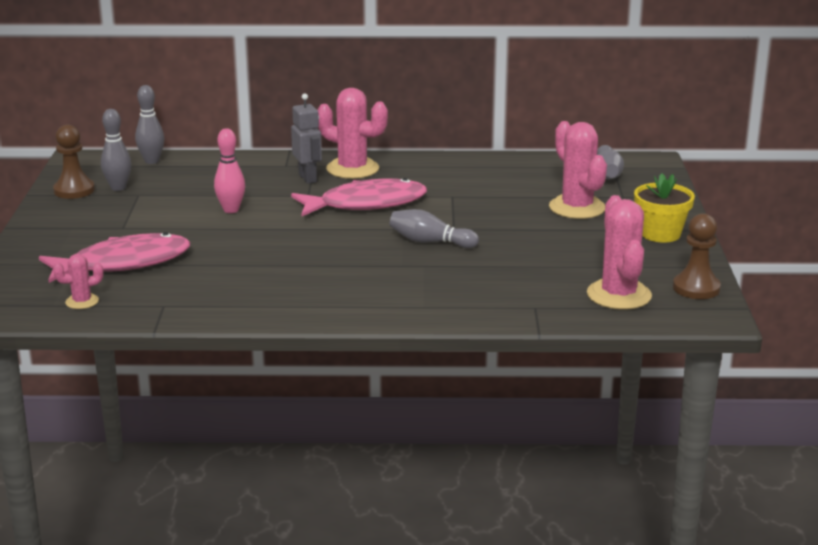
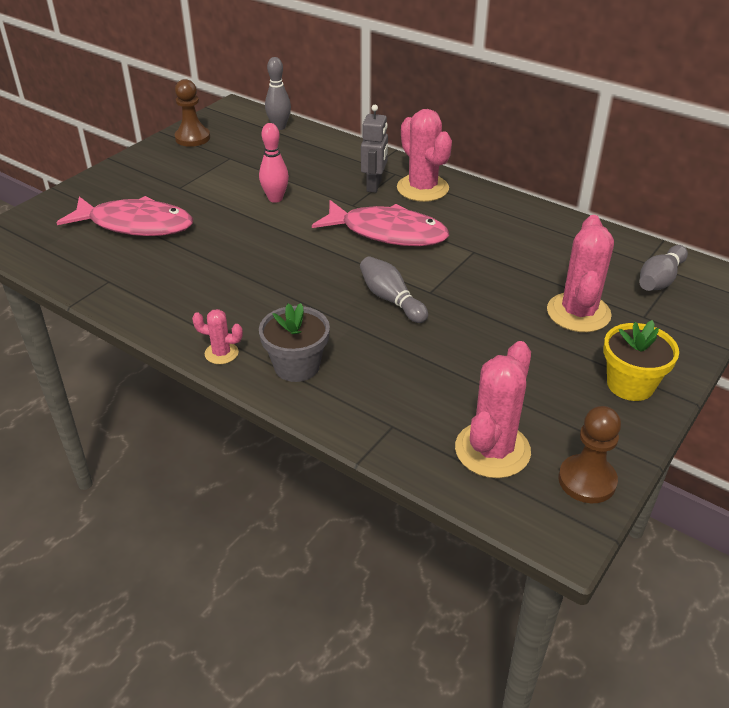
camera: 35 degrees right, 15 degrees up
(82, 301) = (63, 252): pink cactus -> pink cactus (221, 353)
(118, 188) = (224, 146): grey bowling pin -> none
(415, 301) = (297, 366): none -> grey flower pot

